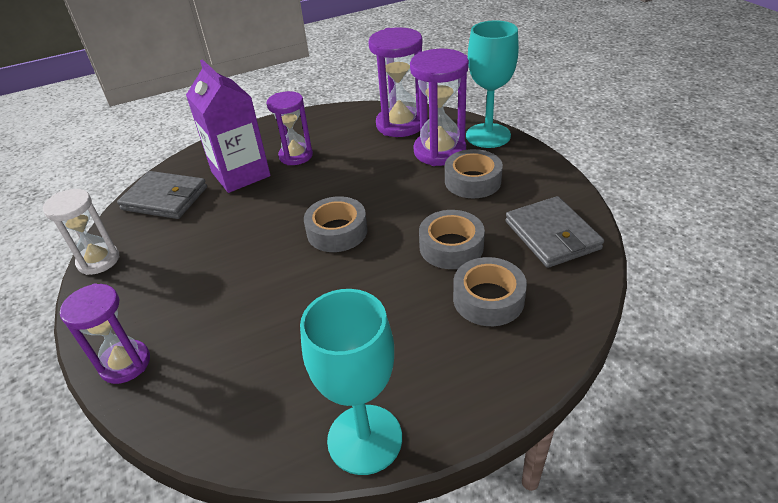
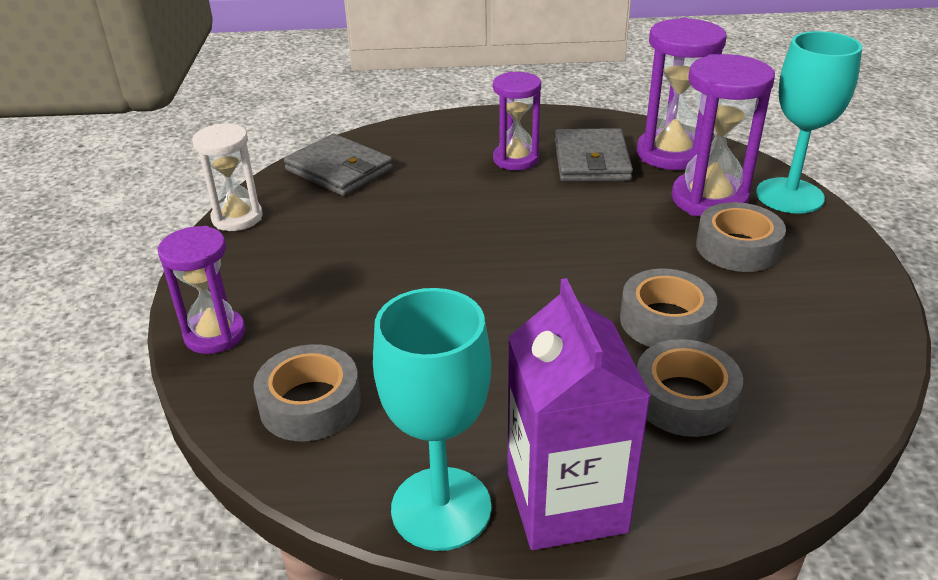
camera: 20 degrees right, 5 degrees down
(240, 174) = (438, 164): purple carton -> purple carton (566, 502)
(337, 231) = (524, 261): grey tape -> grey tape (310, 403)
(552, 235) = (819, 346): grey wallet -> grey wallet (591, 160)

